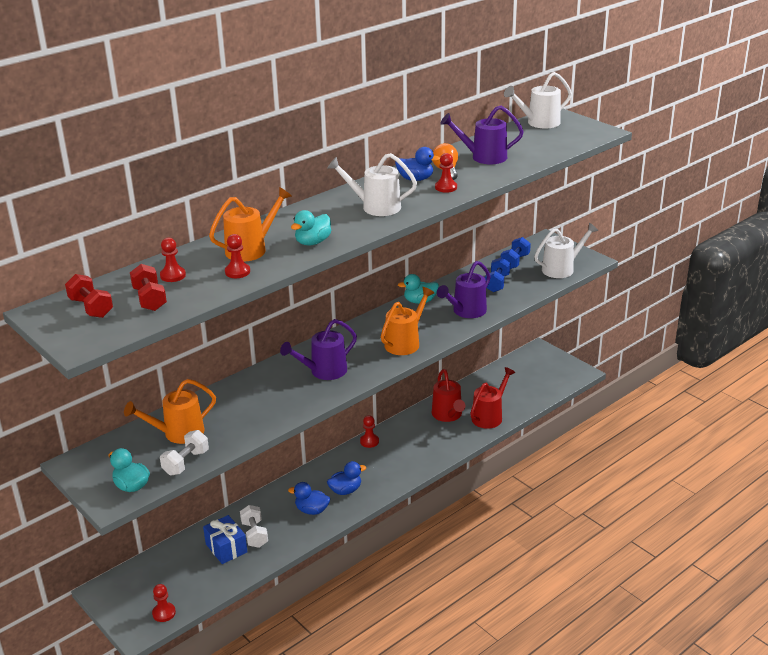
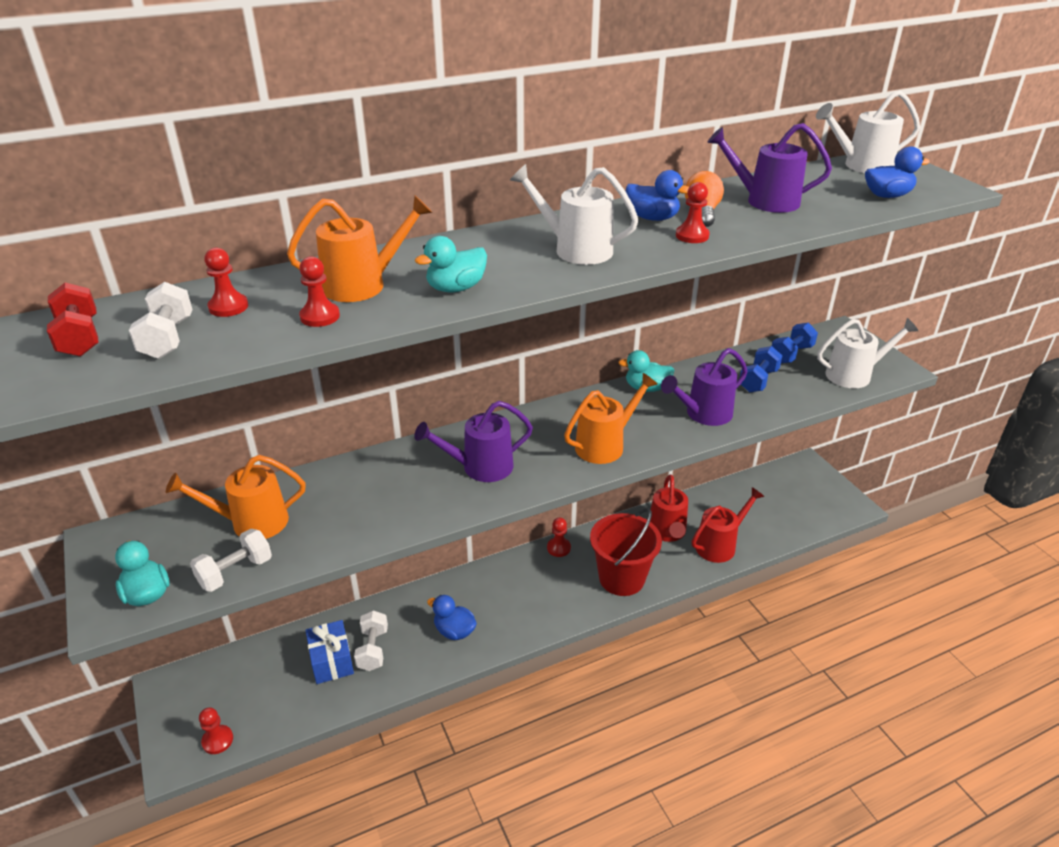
camera: 15 degrees right, 5 degrees up
(150, 299) = (167, 338): red dumbbell -> white dumbbell
(345, 490) = (506, 612): blue duck -> blue duck (887, 196)
(424, 452) = (621, 578): none -> red bucket

